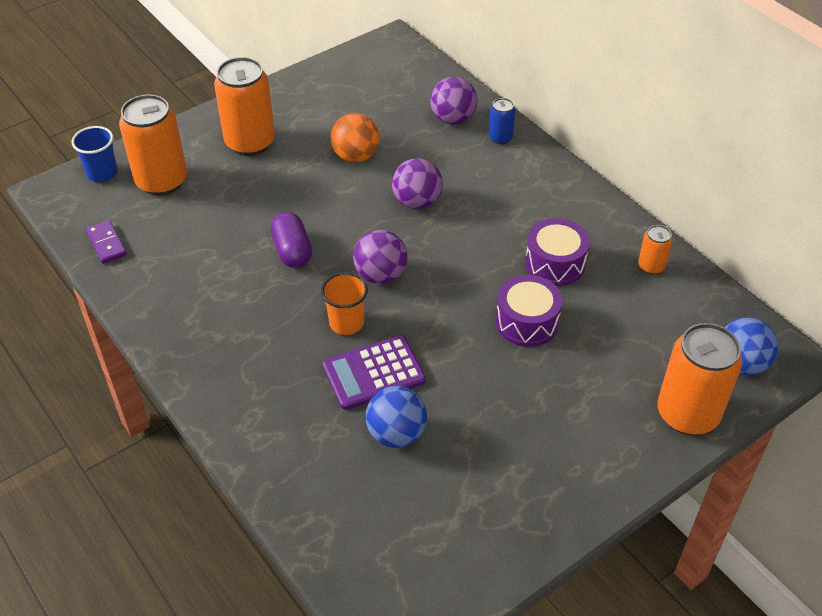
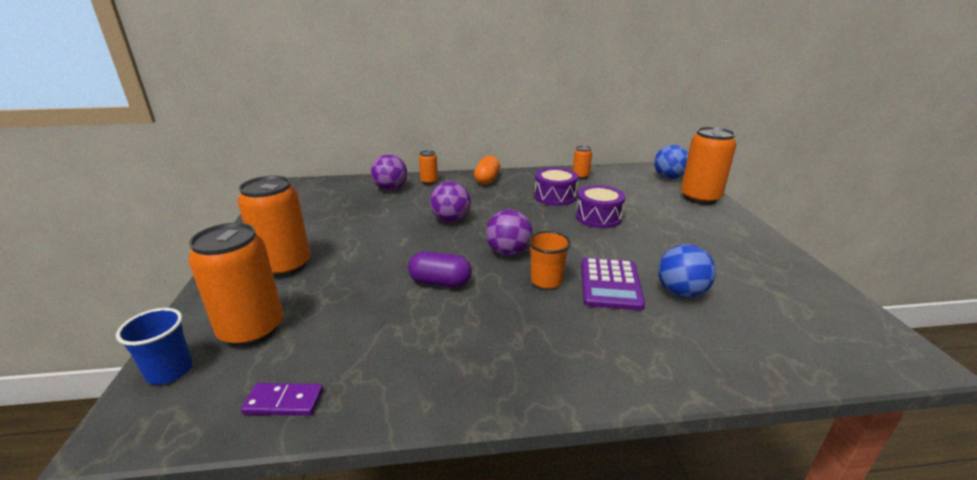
camera: 60 degrees left, 20 degrees down
(355, 156) = (374, 227): orange ball -> none
(500, 138) = (429, 181): blue can -> orange can
(552, 183) = (487, 180): none -> orange capsule

